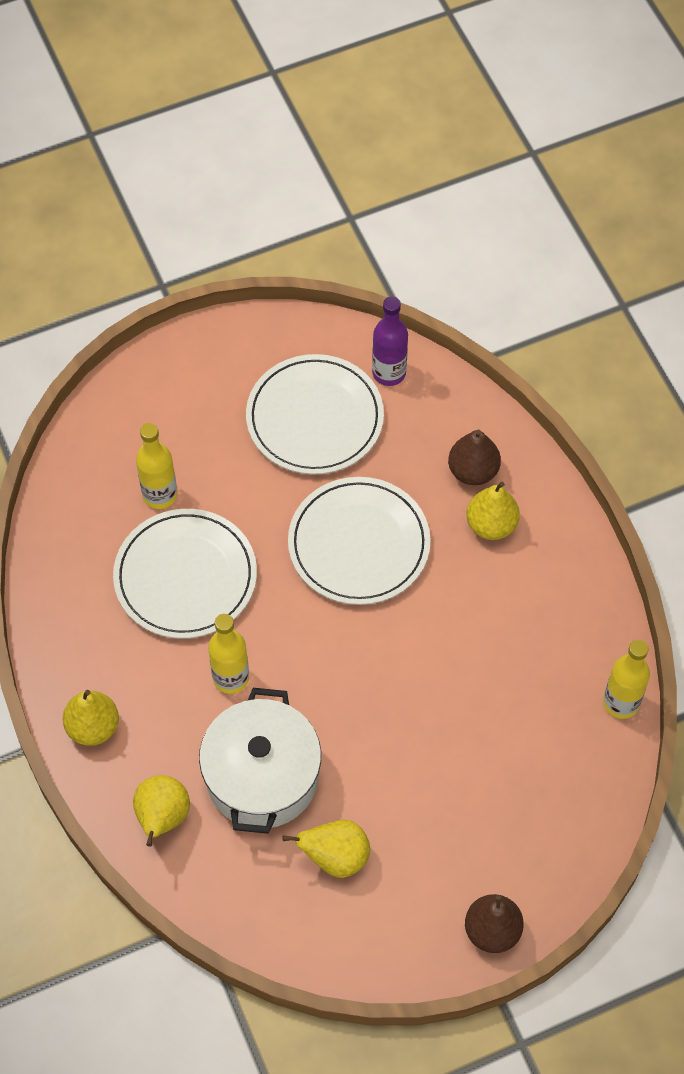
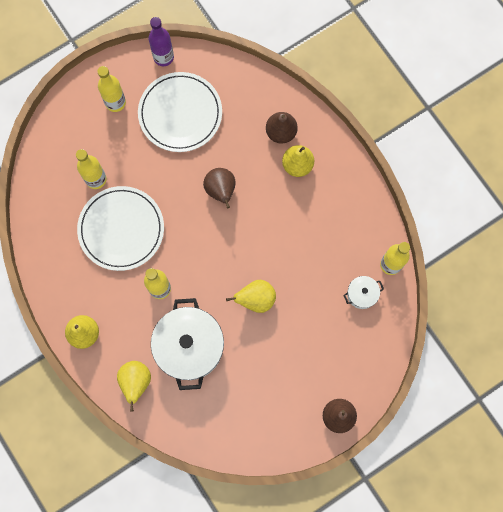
camera: 10 degrees left, 15 degrees up
(214, 386) = (115, 102): none -> yellow bottle
(335, 857) = (241, 388): yellow pear -> yellow pear (256, 299)
(359, 544) = (221, 191): white plate -> brown pear
(389, 373) = (220, 76): purple bottle -> purple bottle (163, 57)
(565, 742) = (362, 294): none -> white pot

